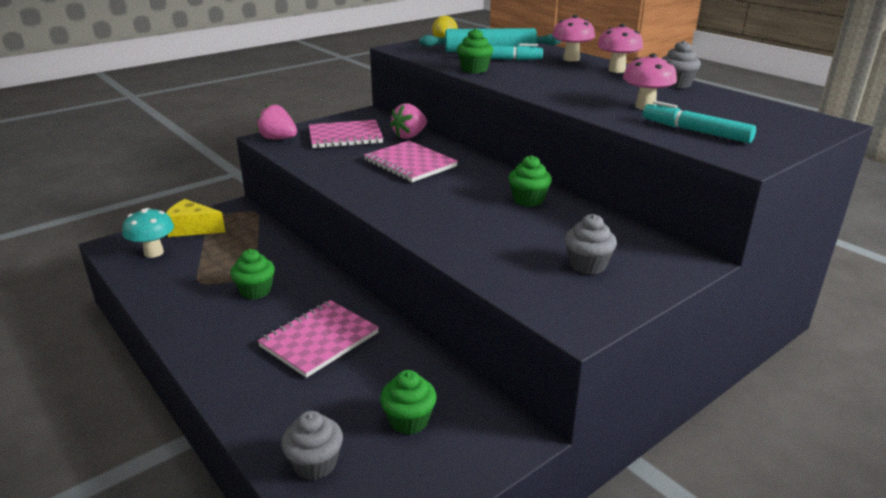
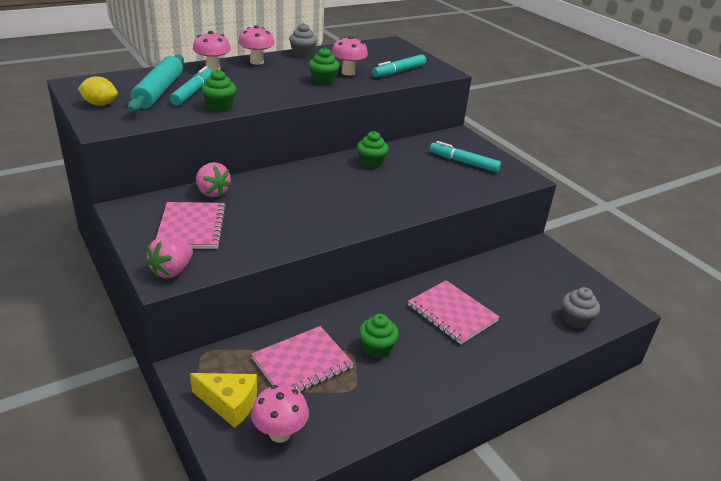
camera: 85 degrees left, 5 degrees up
(154, 253) = (280, 433): turquoise mushroom -> pink mushroom
(192, 229) = (229, 404): yellow cheese -> yellow cheese turned 90 degrees counterclockwise
(409, 420) = (533, 281): green cupcake -> green cupcake (323, 81)
(410, 164) = (283, 200): pink notebook -> pink notebook (302, 363)
(587, 265) = (463, 162): grey cupcake -> turquoise marker

